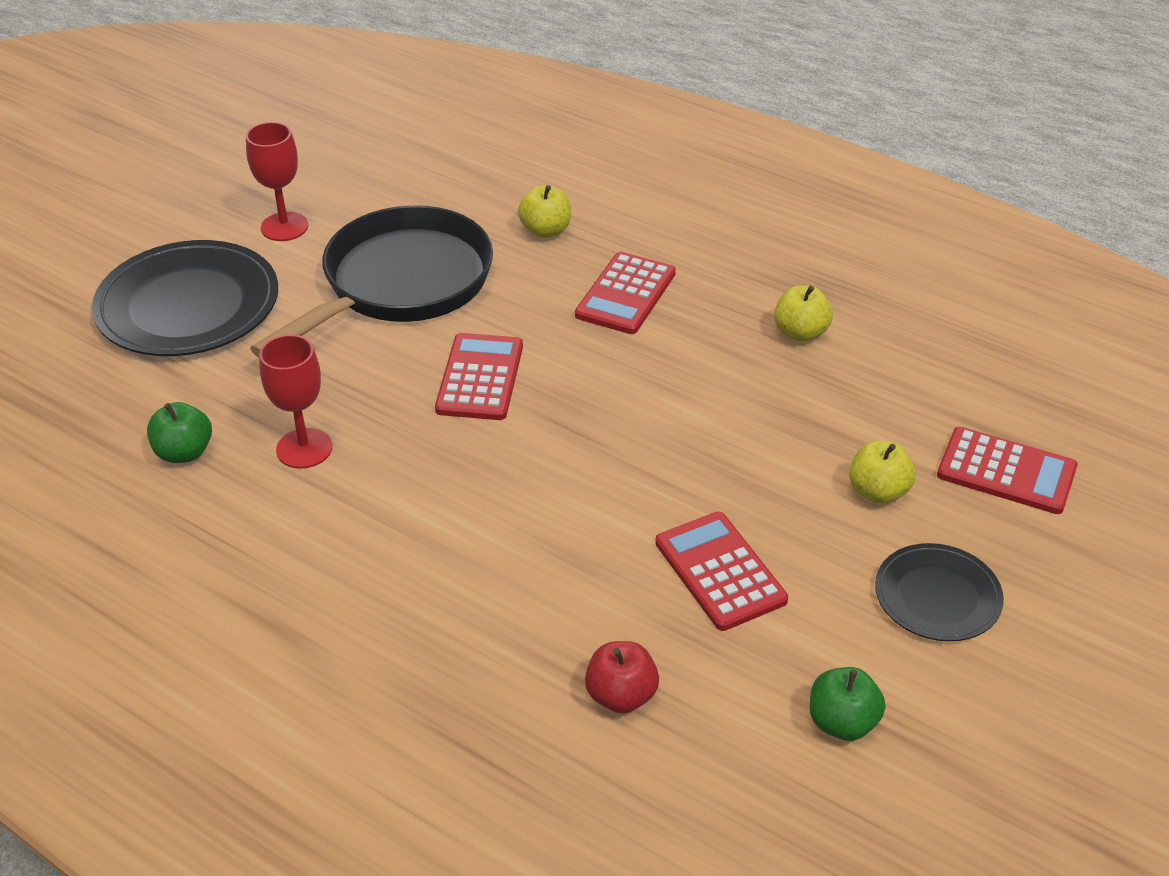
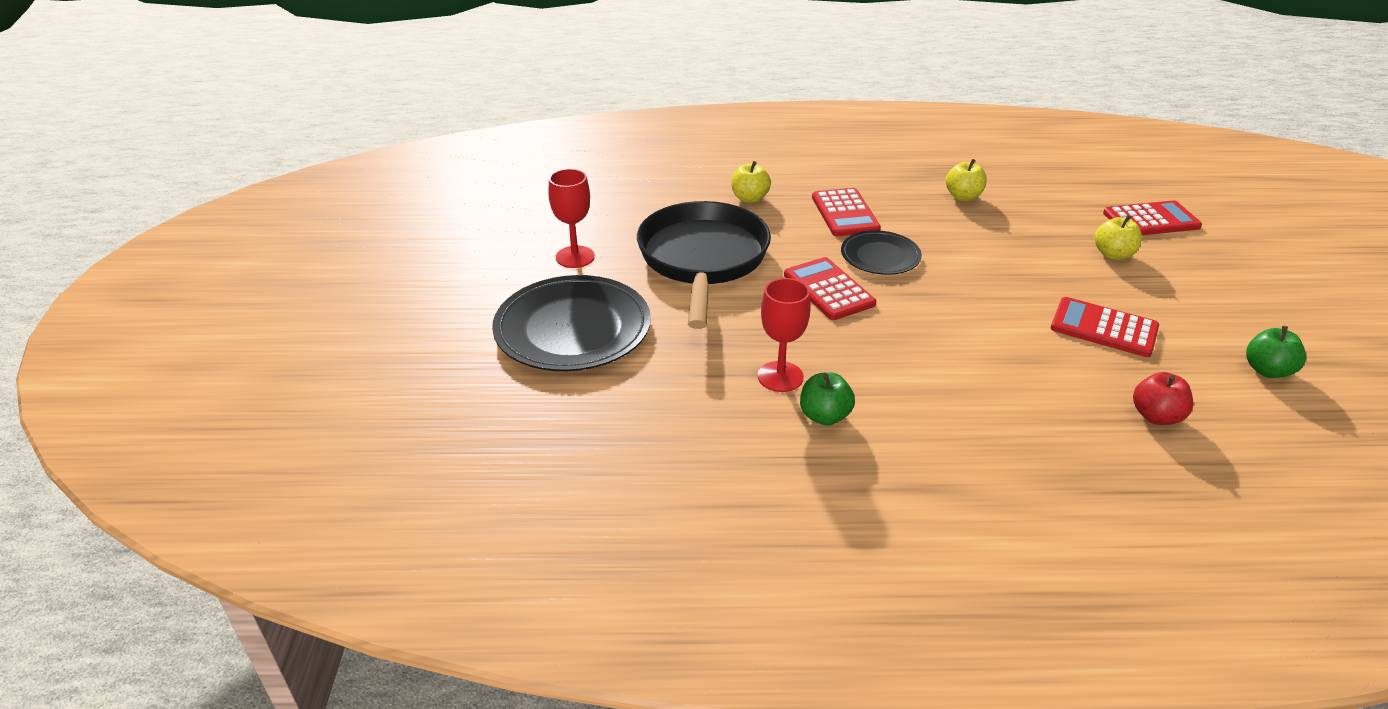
camera: 35 degrees left, 5 degrees down
(184, 452) = (702, 417): green apple -> green apple (824, 416)
(937, 596) = (1212, 290): black plate -> black plate (880, 256)

